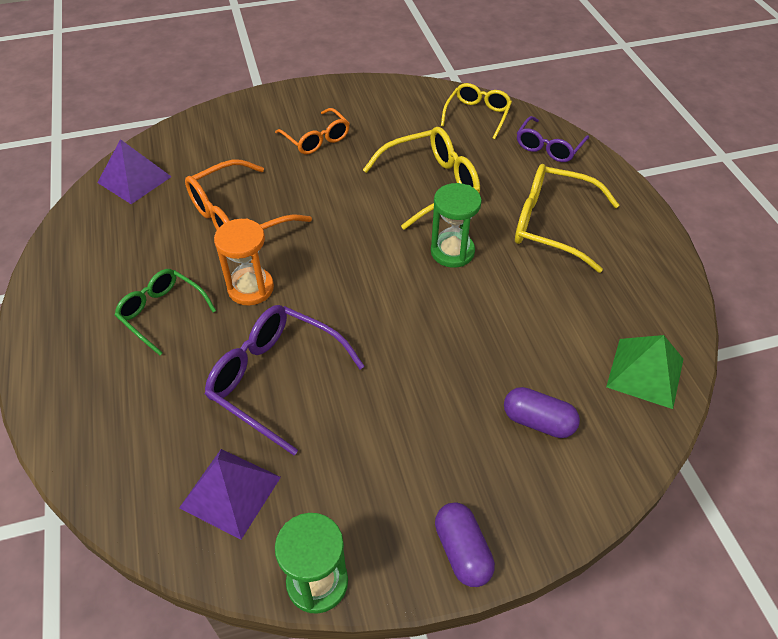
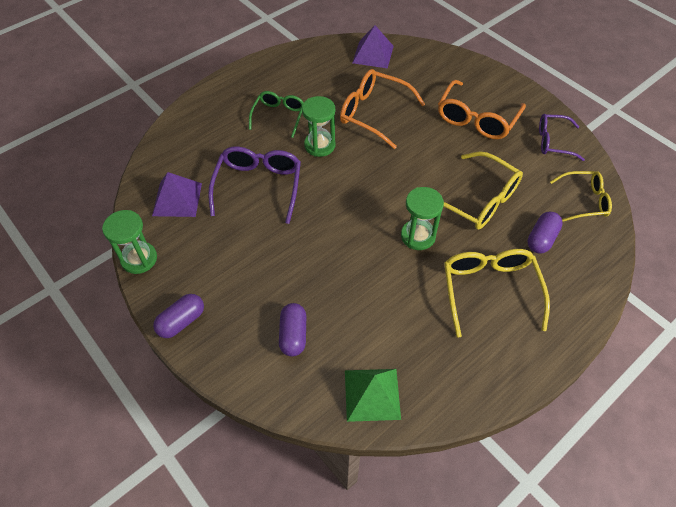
camera: 65 degrees right, 5 degrees up
(251, 288) = (319, 145): orange hourglass -> green hourglass
(317, 139) = (476, 119): orange glasses -> orange glasses, size x1.54
(507, 162) = (541, 239): none -> purple capsule
(548, 147) = (583, 261): purple glasses -> purple glasses (553, 142)

